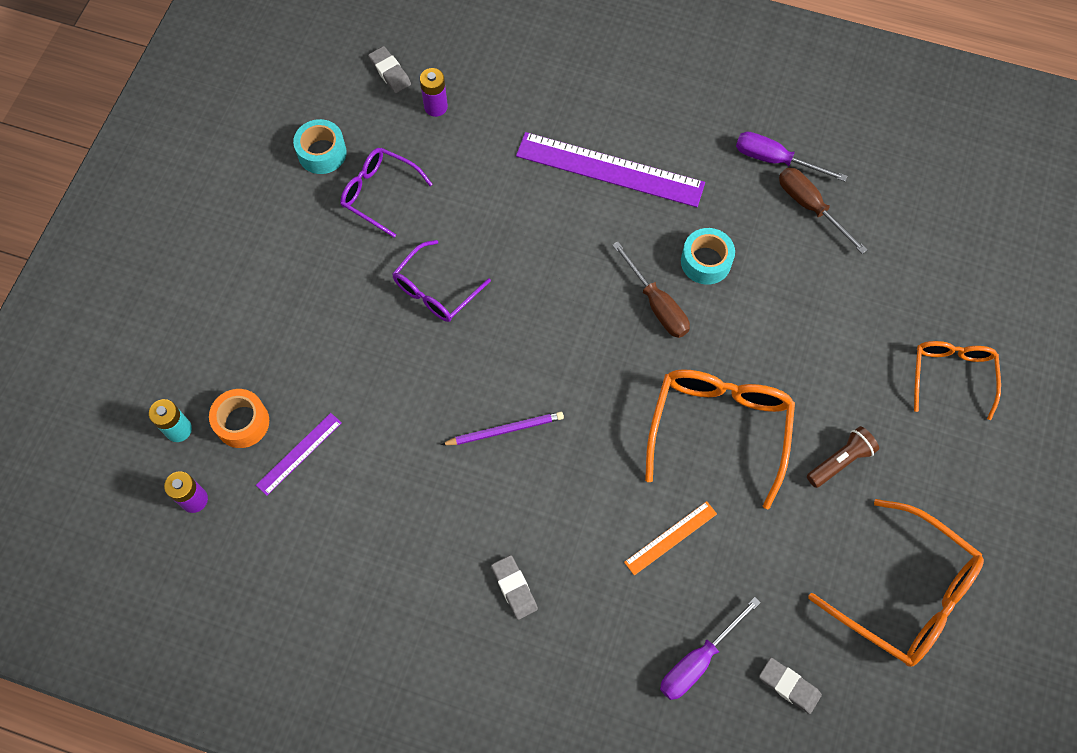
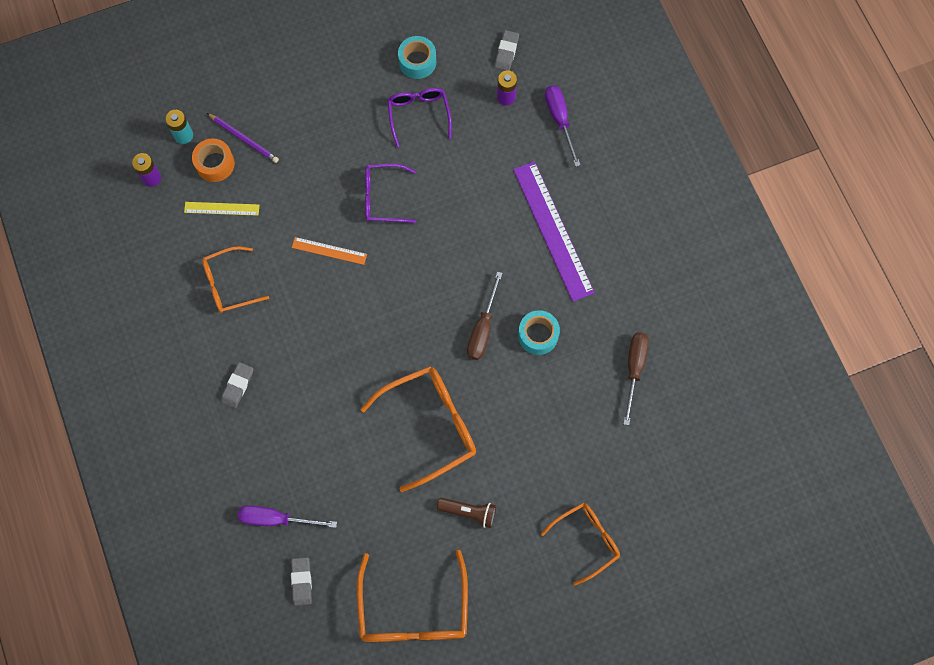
camera: 50 degrees right, 5 degrees up
(299, 453) = (221, 208): purple ruler -> yellow ruler
(391, 511) = (229, 284): none -> orange glasses
(504, 430) = (327, 306): purple pencil -> purple pencil (244, 139)
(670, 538) = (338, 449): orange ruler -> orange ruler (329, 251)
(775, 160) = (650, 323): purple screwdriver -> purple screwdriver (560, 120)

